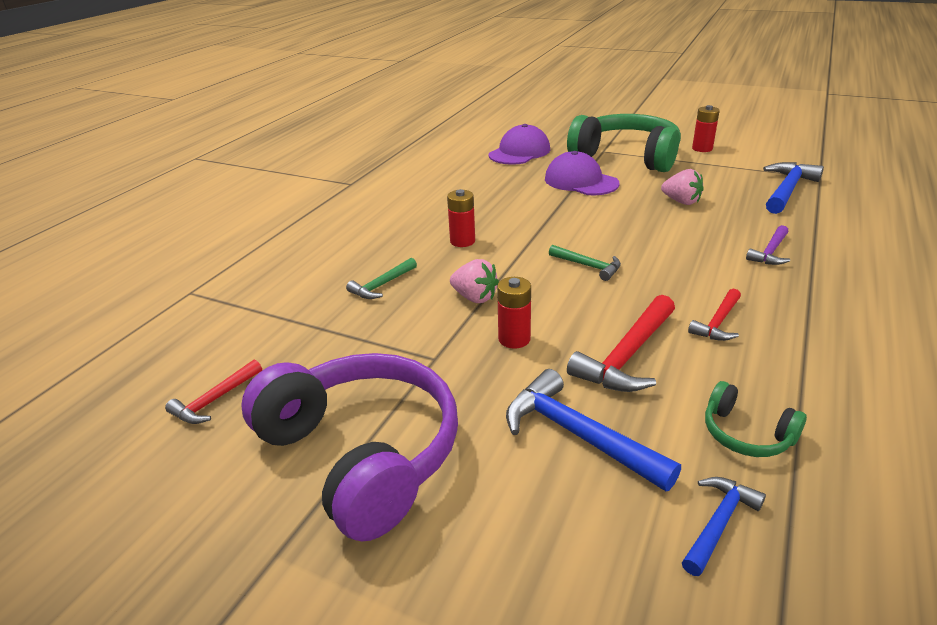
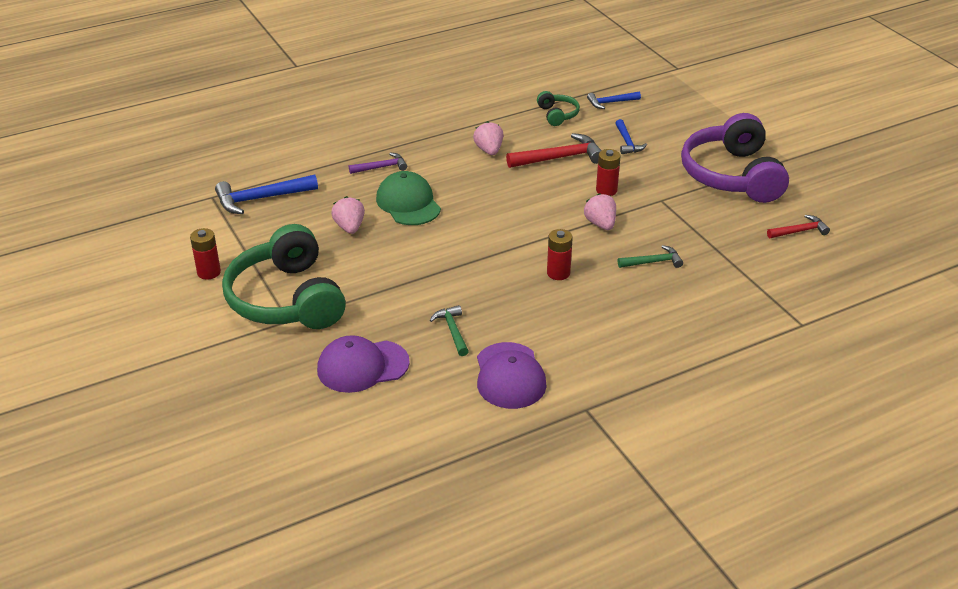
camera: 145 degrees left, 5 degrees up
(577, 435) = (627, 142): blue hammer -> blue hammer, size x0.59
(580, 181) = (379, 289): purple cap -> purple cap (509, 376)
(588, 266) = (502, 211): green hammer -> green hammer (452, 331)
(679, 235) = (408, 203): none -> green cap
(718, 323) = (489, 150): red hammer -> pink strawberry

